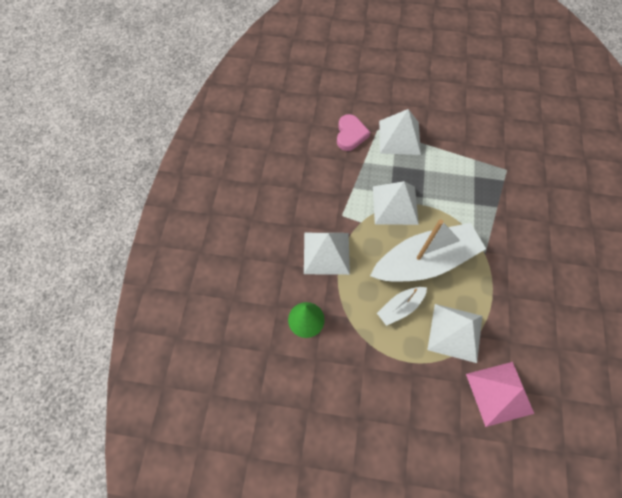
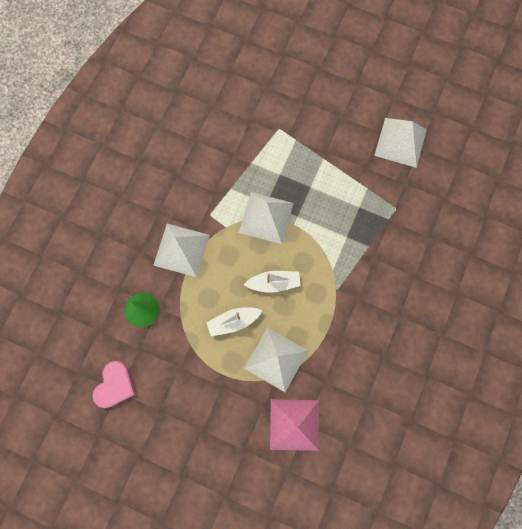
camera: 15 degrees right, 10 degrees up
(350, 134) = (248, 128): pink heart -> pink heart (115, 385)
(399, 137) = (298, 143): white pyramid -> white pyramid (400, 142)
(425, 261) = (274, 283): white boat -> white boat, size x0.48

